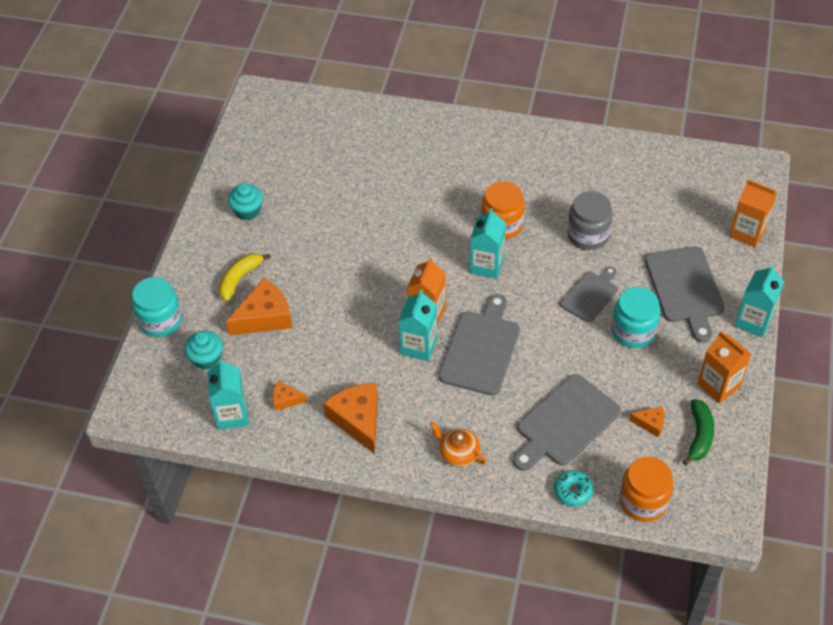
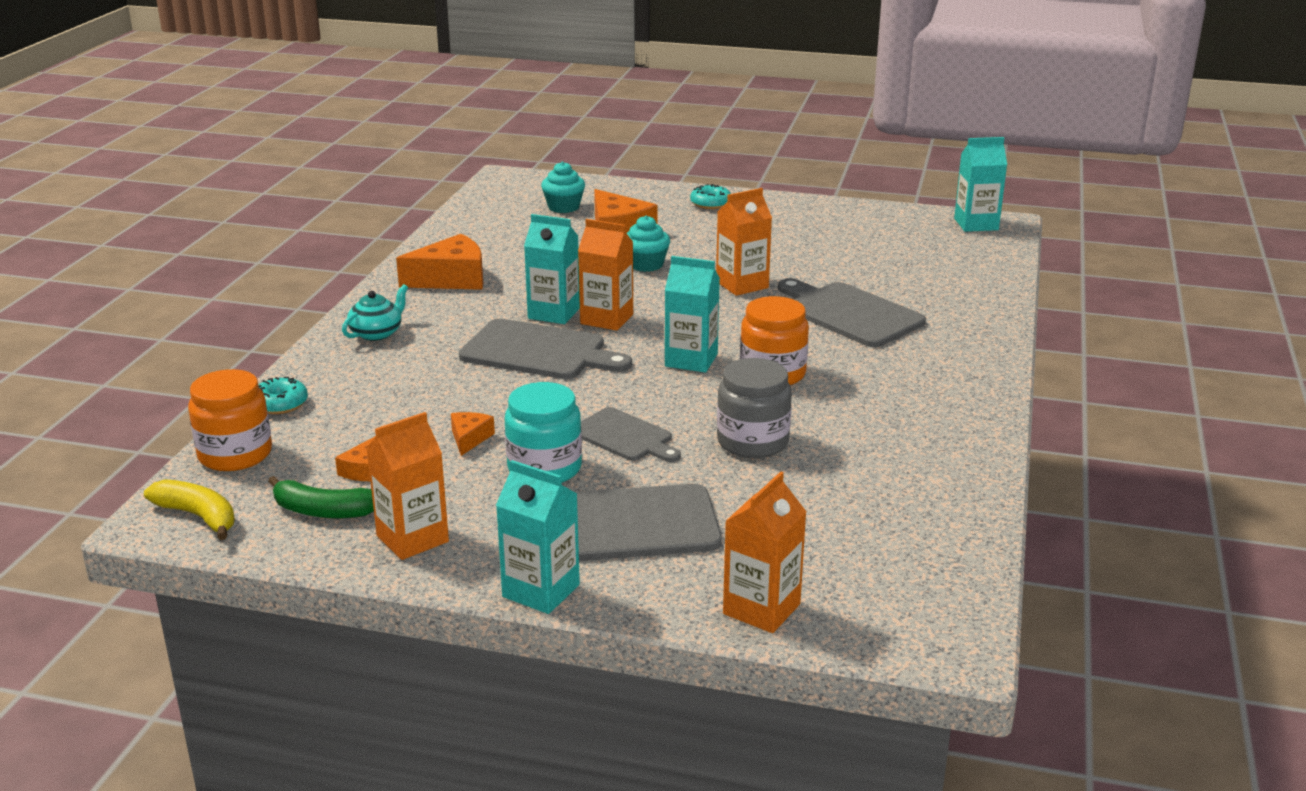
camera: 90 degrees right, 25 degrees down
(161, 321) = (621, 187): turquoise jar -> none
(206, 259) = (710, 204): none -> turquoise donut
(232, 415) = (482, 220): turquoise carton -> turquoise carton (976, 224)
(240, 279) = (679, 219): yellow banana -> yellow banana (198, 516)
(247, 211) = (789, 221): turquoise cupcake -> turquoise cupcake (646, 265)
(286, 399) = (494, 243): orange cheese -> orange cheese (469, 438)
(367, 239) = (742, 285): none -> orange carton
(458, 453) = (377, 333): orange teapot -> turquoise teapot
(565, 423) = (393, 404): grey cutting board -> grey cutting board (849, 313)

